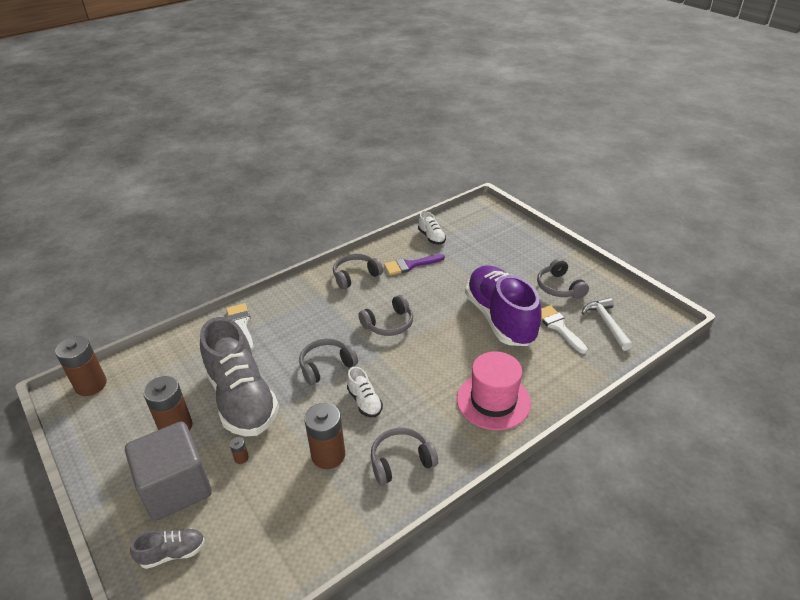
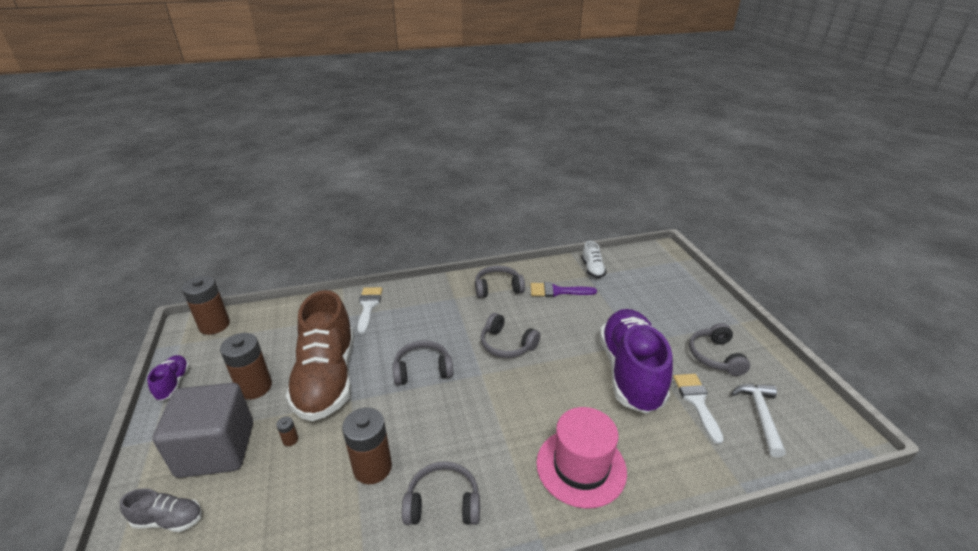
camera: 20 degrees right, 5 degrees down
(88, 449) = (173, 383): none -> purple shoe
(242, 399) = (327, 378): grey shoe -> brown shoe
(364, 402) = (440, 420): white shoe -> none
(389, 324) = (506, 344): grey headphones -> grey headphones turned 45 degrees clockwise

